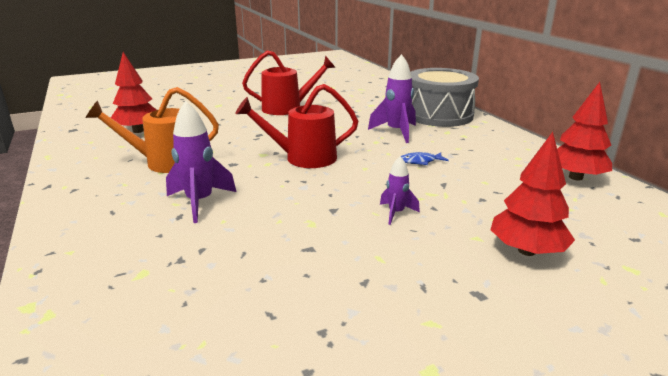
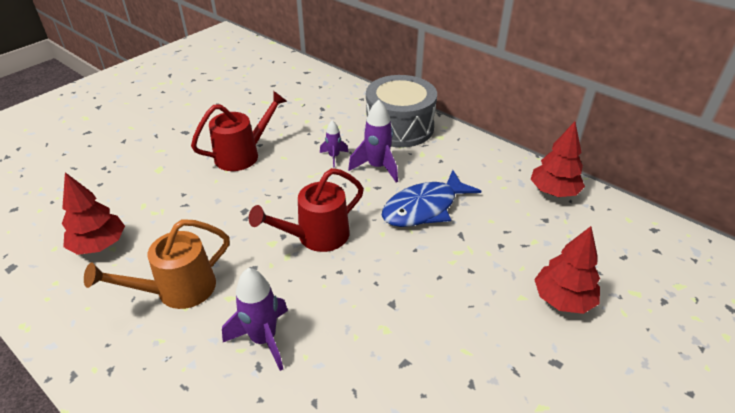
camera: 25 degrees left, 15 degrees up
(396, 213) = (446, 289): purple rocket -> purple rocket (334, 157)
(420, 161) = (424, 208): blue fish -> blue fish, size x2.34

